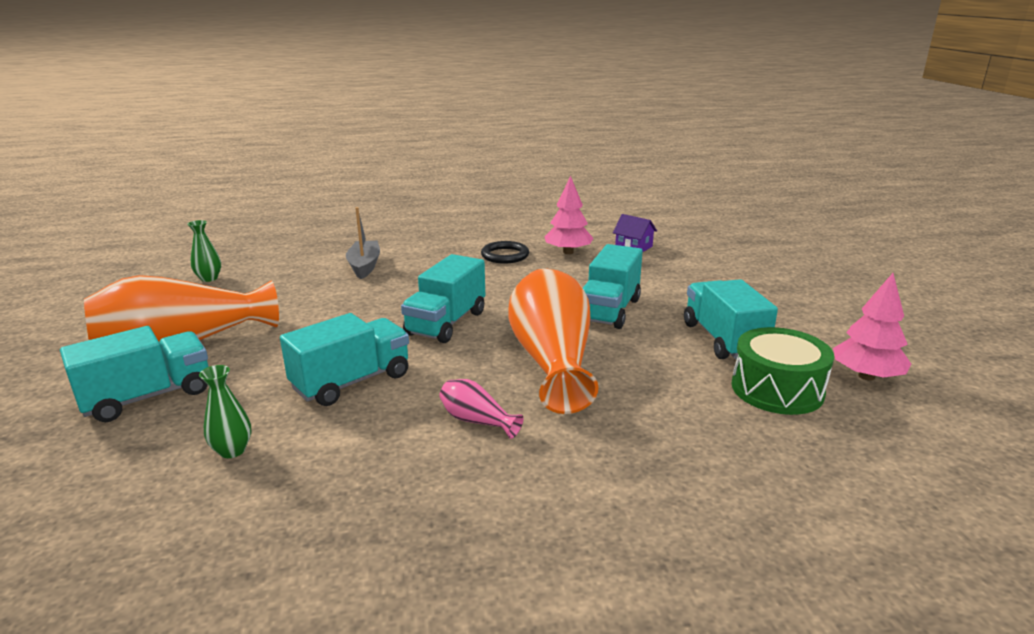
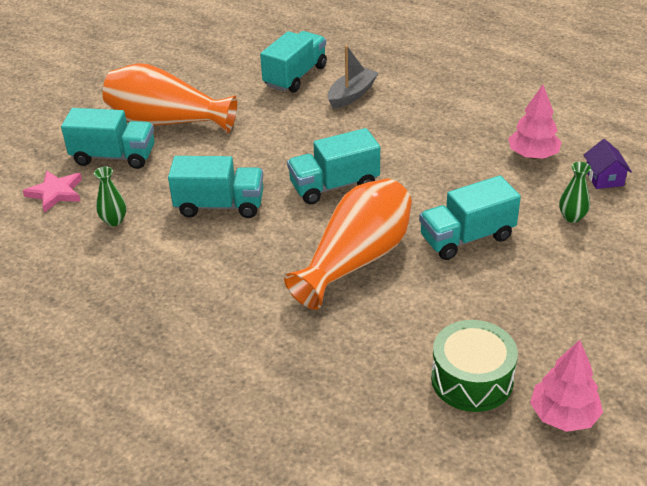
camera: 45 degrees right, 15 degrees up
(99, 463) = (55, 193): none -> pink star
(209, 278) = (240, 60): green vase -> green vase (572, 217)
(477, 421) = (249, 278): pink vase -> none
(505, 255) = (473, 133): black ring -> none
(723, 340) = (509, 316): turquoise truck -> turquoise truck (295, 76)

